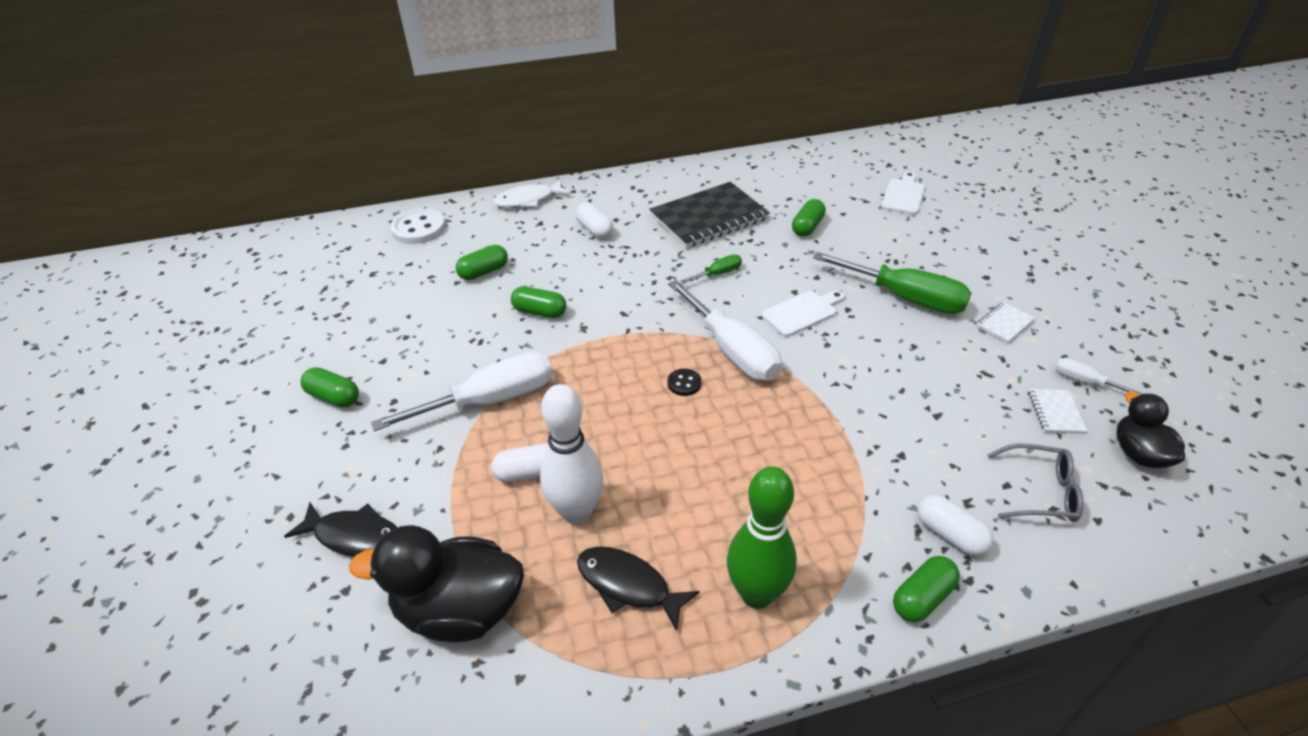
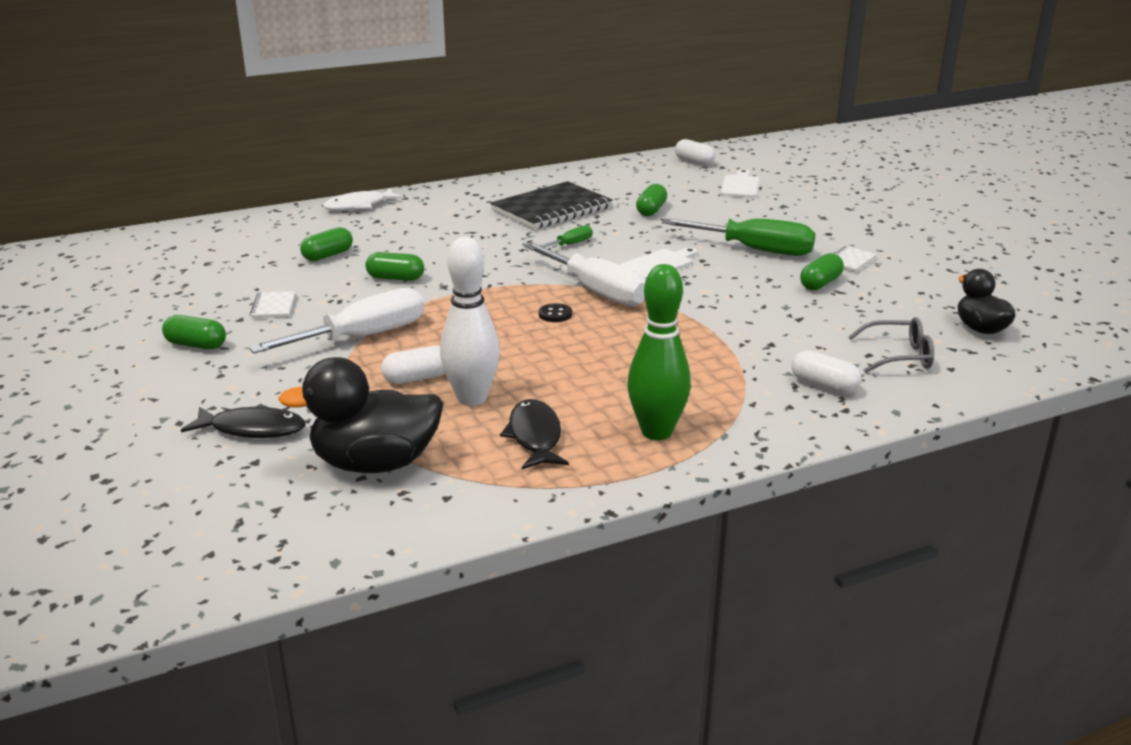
camera: 10 degrees left, 15 degrees down
(418, 228) = (246, 230): white button -> none
(595, 230) = (436, 222): white capsule -> white capsule (694, 162)
(628, 585) = (535, 437): black fish -> black fish turned 60 degrees clockwise
(922, 598) = (806, 422): green capsule -> green capsule (820, 283)
(1055, 412) = (904, 310): white notebook -> white notebook (273, 306)
(1085, 381) = (928, 290): white screwdriver -> none

